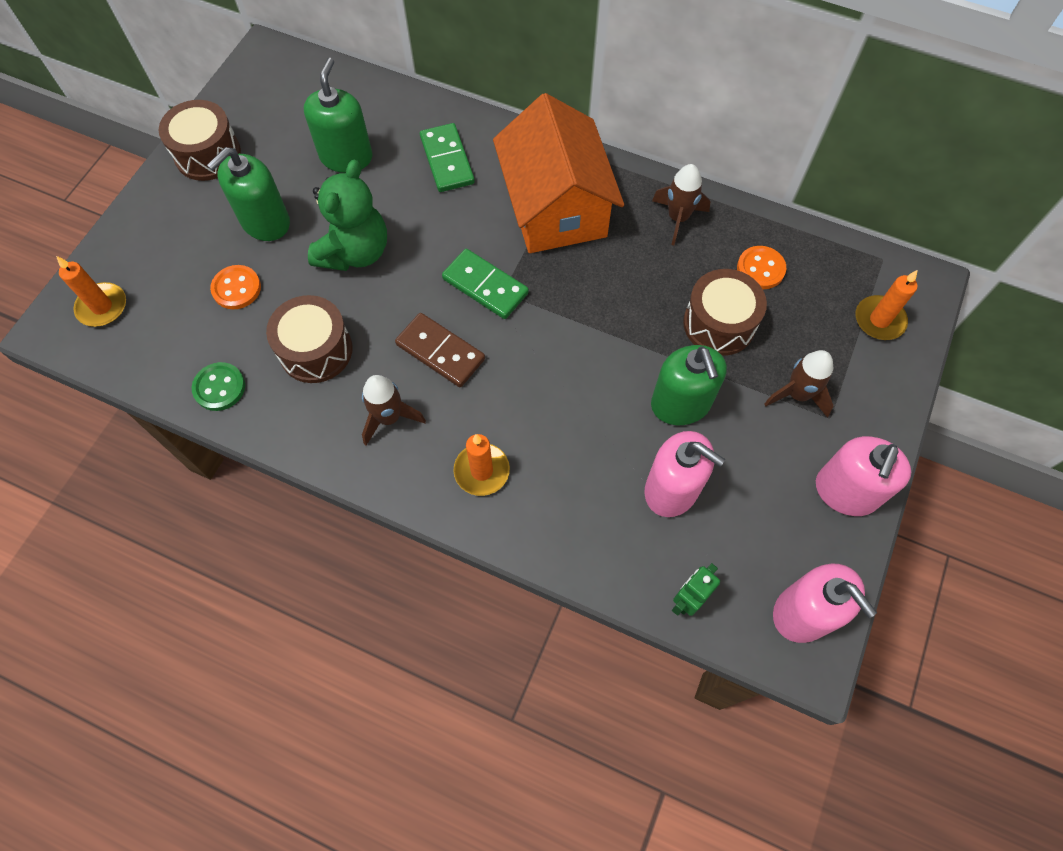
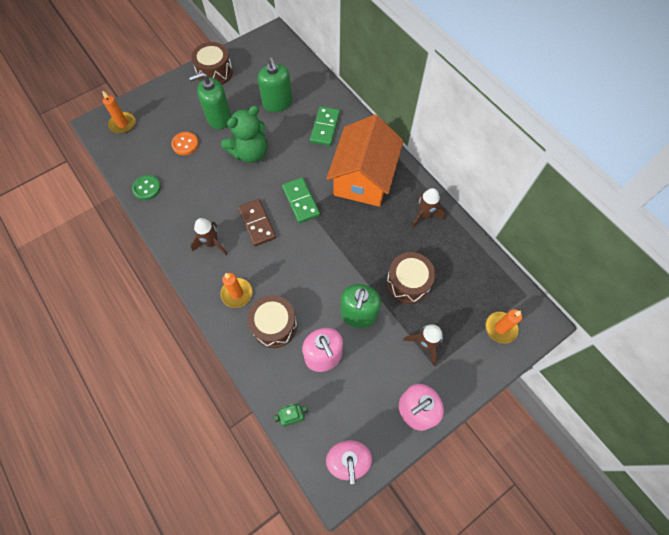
camera: 30 degrees right, 0 degrees up
(316, 350) = (200, 192): brown drum -> brown drum (274, 325)
(346, 157) = (277, 103): green soap dispenser -> green soap dispenser turned 120 degrees clockwise
(760, 269) = (451, 265): orange button -> none

